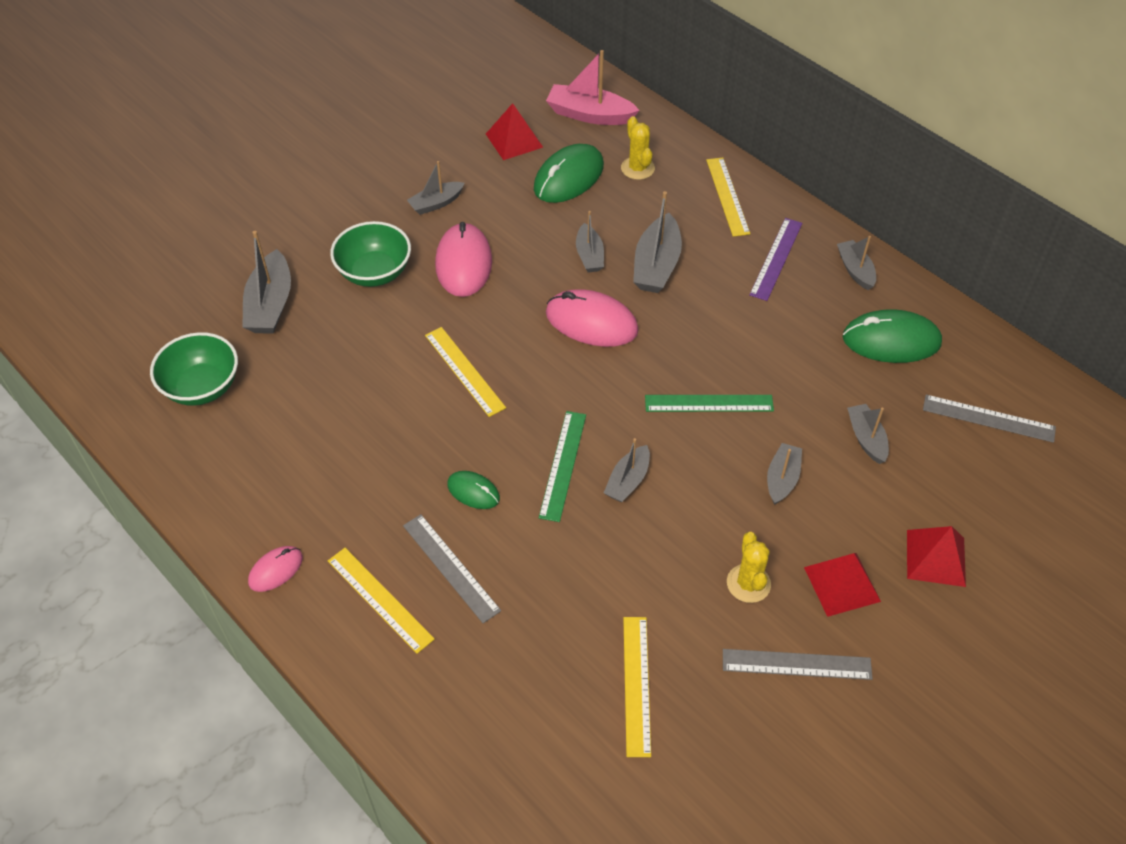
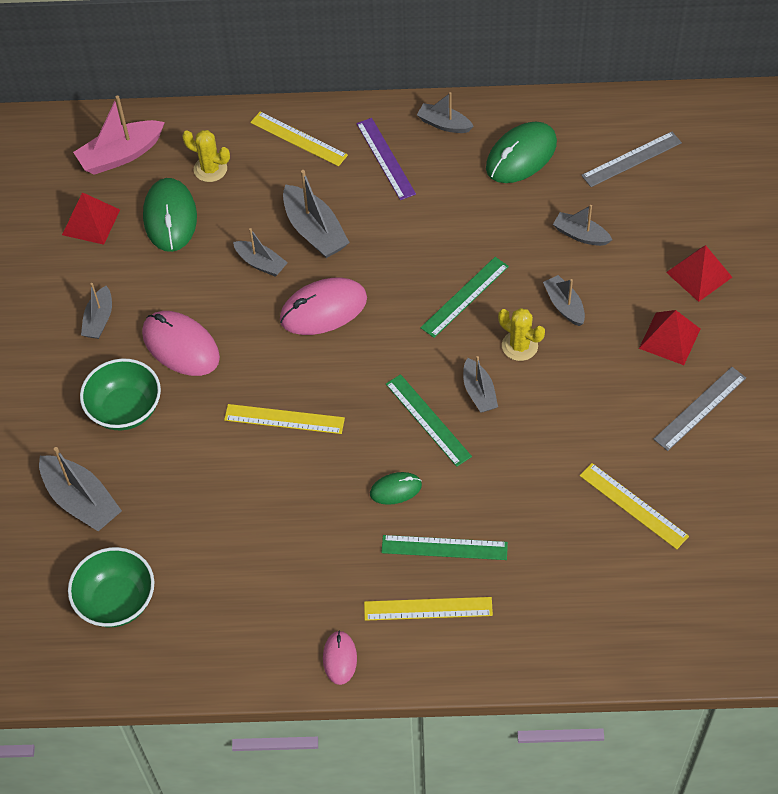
camera: 45 degrees left, 5 degrees up
(450, 567) = (444, 548): grey ruler -> green ruler
(748, 583) = (621, 387): yellow cactus -> yellow cactus (519, 346)

